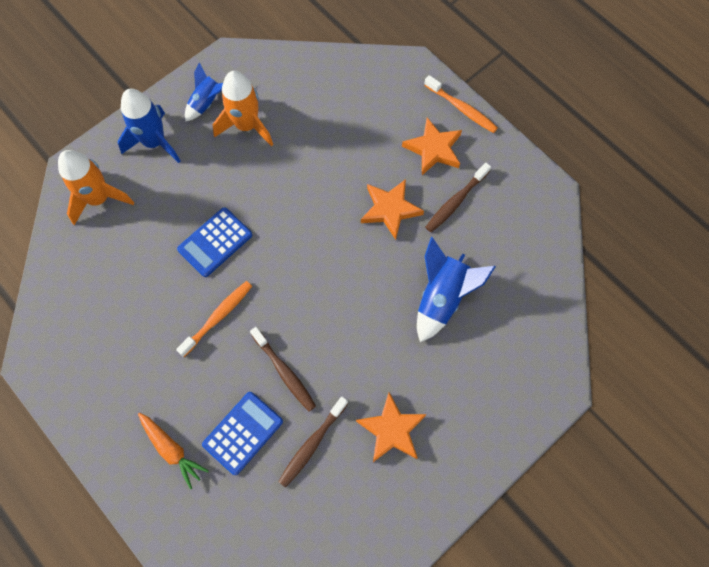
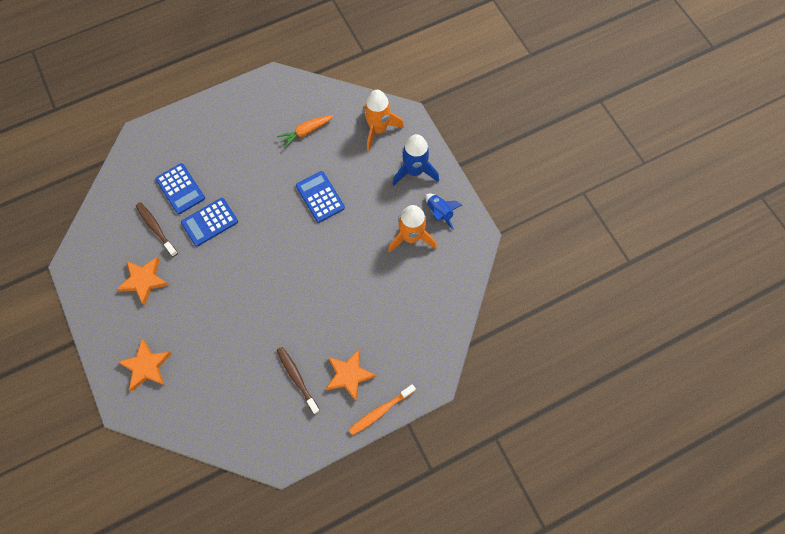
camera: 105 degrees right, 0 degrees up
(172, 450) = (187, 147): orange carrot -> orange carrot (306, 132)
(218, 317) = (264, 189): orange toothbrush -> none
(284, 372) = (210, 222): brown toothbrush -> blue calculator
(390, 209) = (306, 325): orange star -> orange star (146, 366)
(442, 298) = (223, 343): blue rocket -> none

